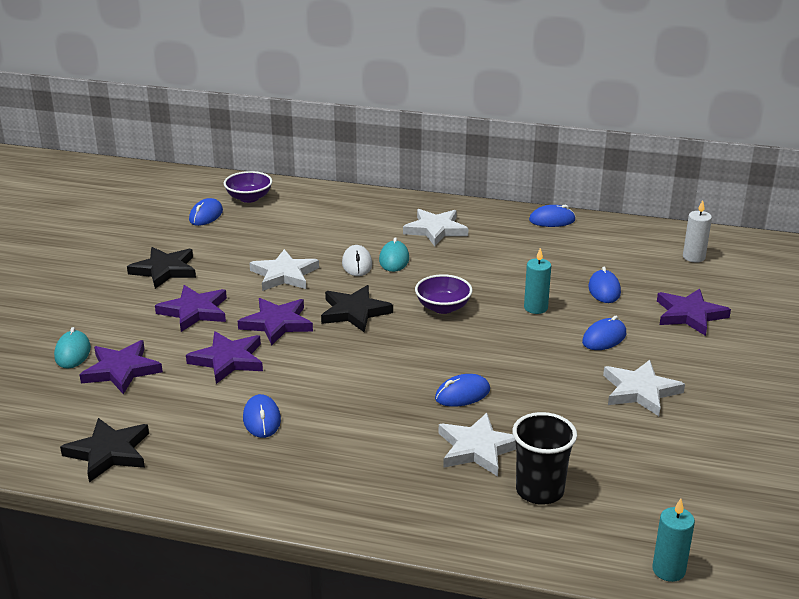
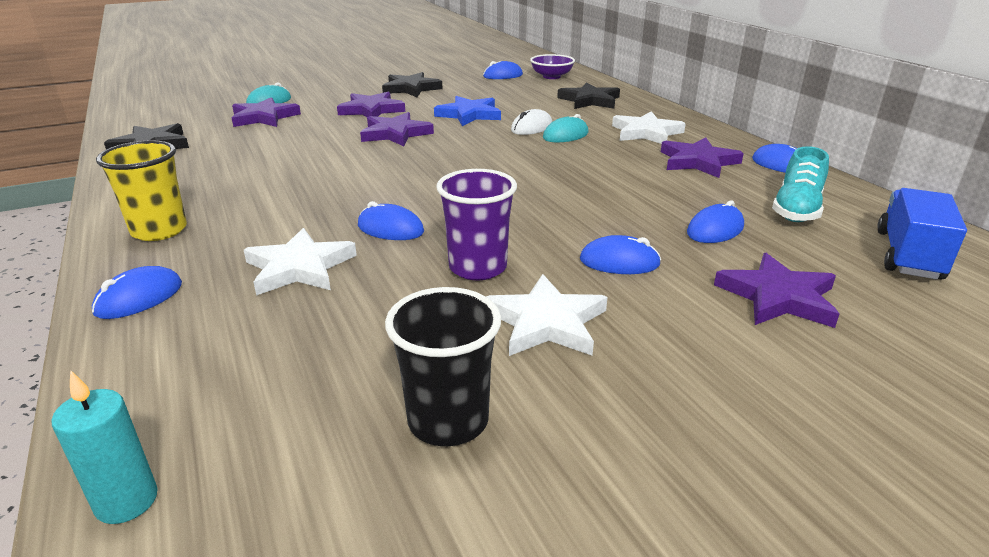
camera: 50 degrees right, 0 degrees up
(228, 360) = (319, 137): purple star -> purple star (698, 162)
(261, 419) = (247, 171): blue mouse -> blue mouse (139, 298)
(284, 274) = (469, 115): white star -> blue star
(336, 492) = (159, 230): none -> yellow cup
(354, 312) = (457, 149): black star -> black star (590, 100)
(443, 307) = (527, 174): purple bowl -> none
(535, 308) = (606, 210): turquoise candle -> none
(539, 491) = (249, 329): black cup -> black cup (448, 421)
(556, 385) = (478, 267): none -> purple cup
(613, 253) = (796, 210): none -> turquoise shoe
(693, 257) = (908, 255): white candle -> blue truck

